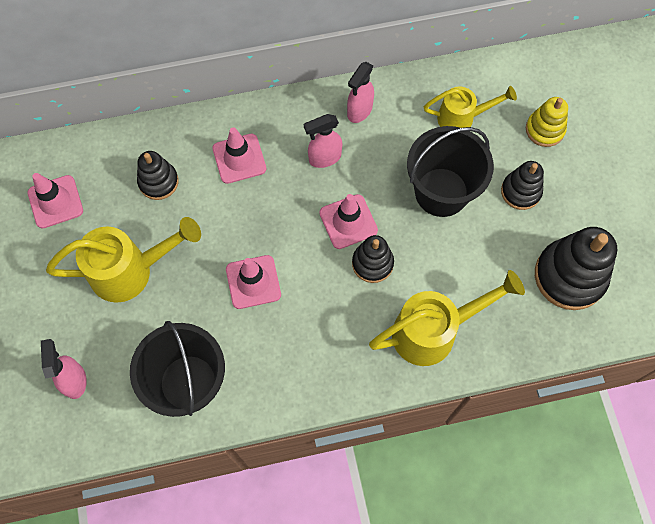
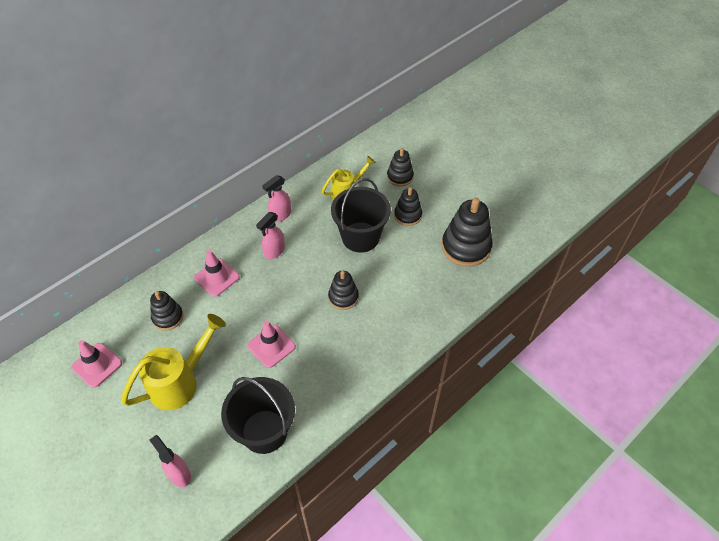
camera: 30 degrees left, 15 degrees down
(348, 222) = (312, 280): pink traffic cone -> none
(359, 111) = (280, 215): pink spray bottle -> pink spray bottle turned 45 degrees clockwise
(435, 331) = (407, 316): yellow watering can -> none
(544, 130) = (400, 176): yellow stacking toy -> black stacking toy

